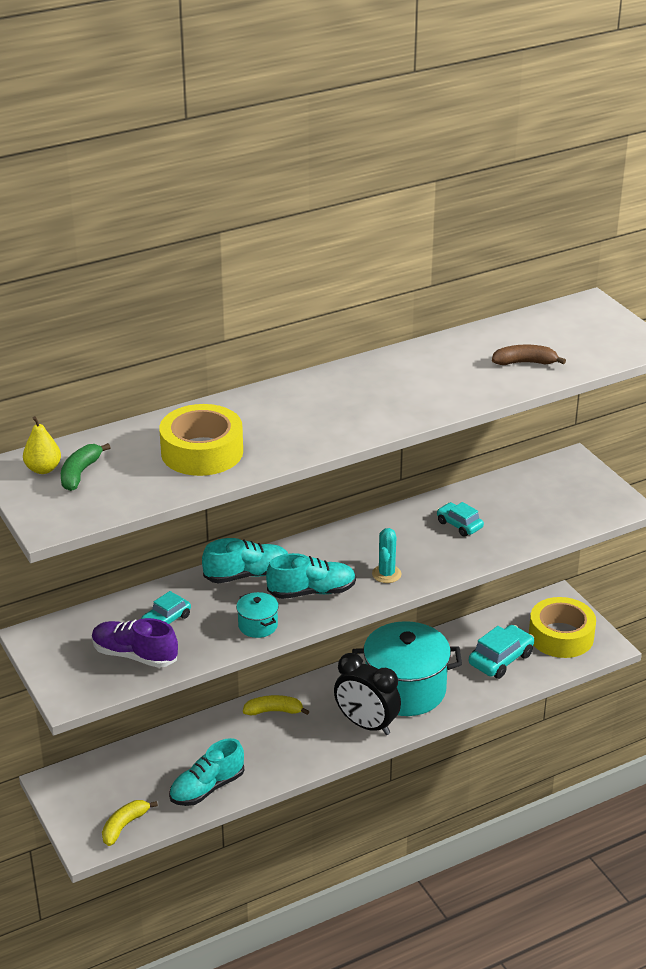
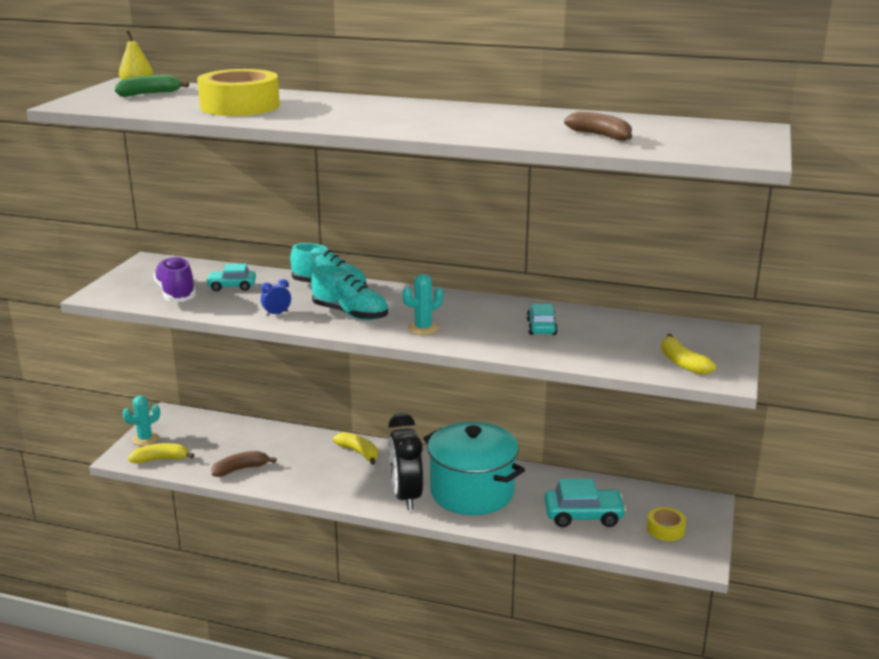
camera: 45 degrees right, 10 degrees down
(75, 818) = (145, 439): none -> turquoise cactus
(207, 788) = (241, 469): turquoise shoe -> brown banana
(258, 625) = (277, 314): turquoise pot -> blue clock
(561, 636) = (665, 529): yellow tape -> yellow tape, size x0.51
(587, 507) = (682, 363): none -> yellow banana

